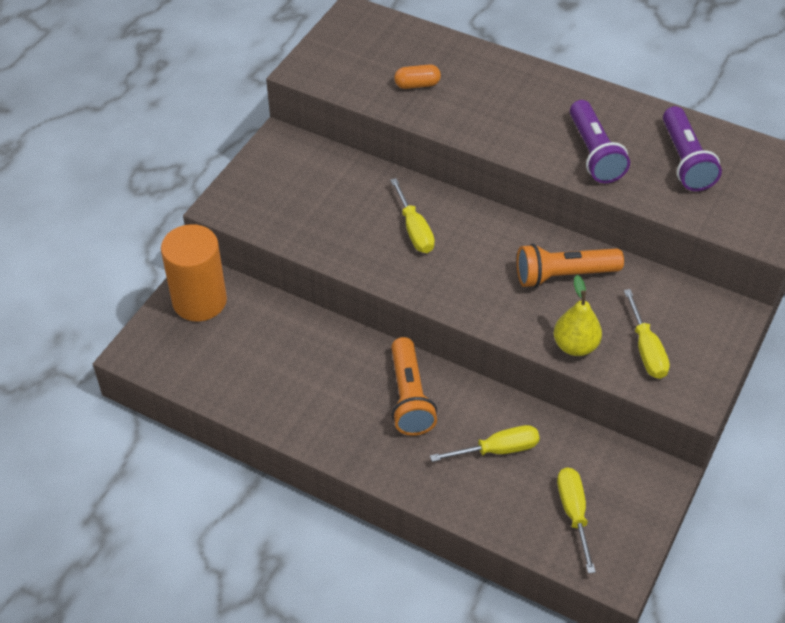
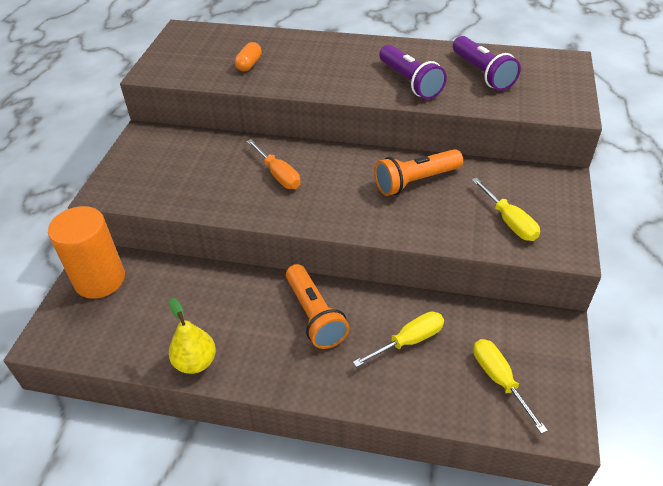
camera: 15 degrees left, 5 degrees down
(414, 230) = (278, 175): yellow screwdriver -> orange screwdriver
(417, 85) = (249, 64): orange capsule -> orange capsule turned 45 degrees counterclockwise
(575, 346) = (450, 232): yellow pear -> yellow pear (195, 362)

